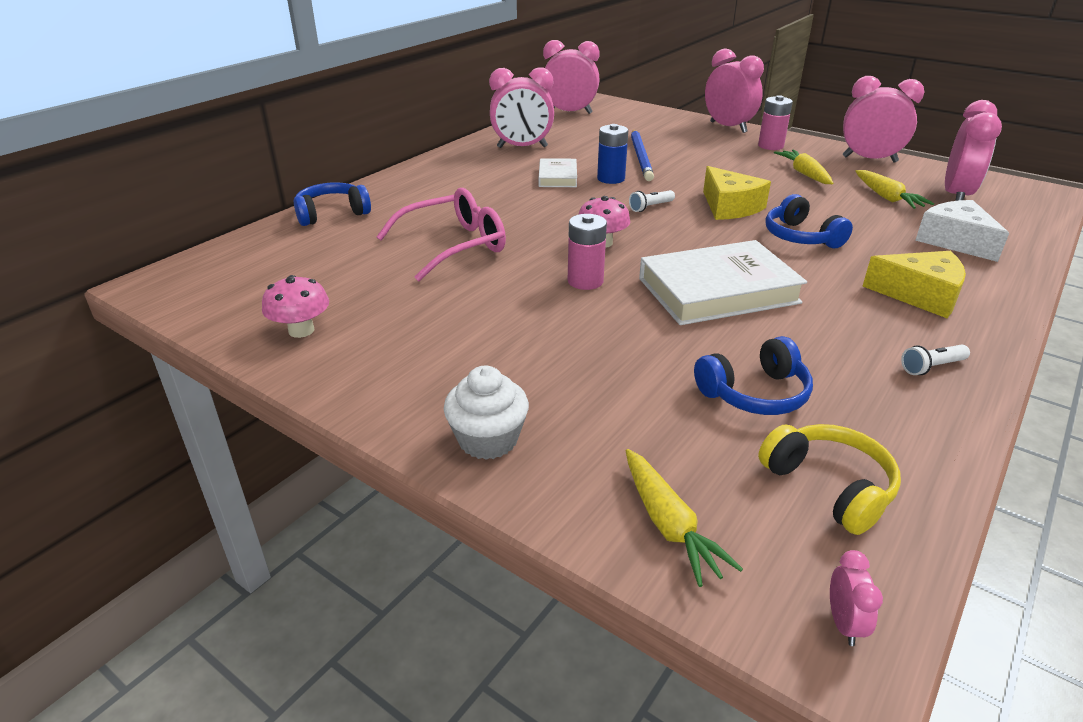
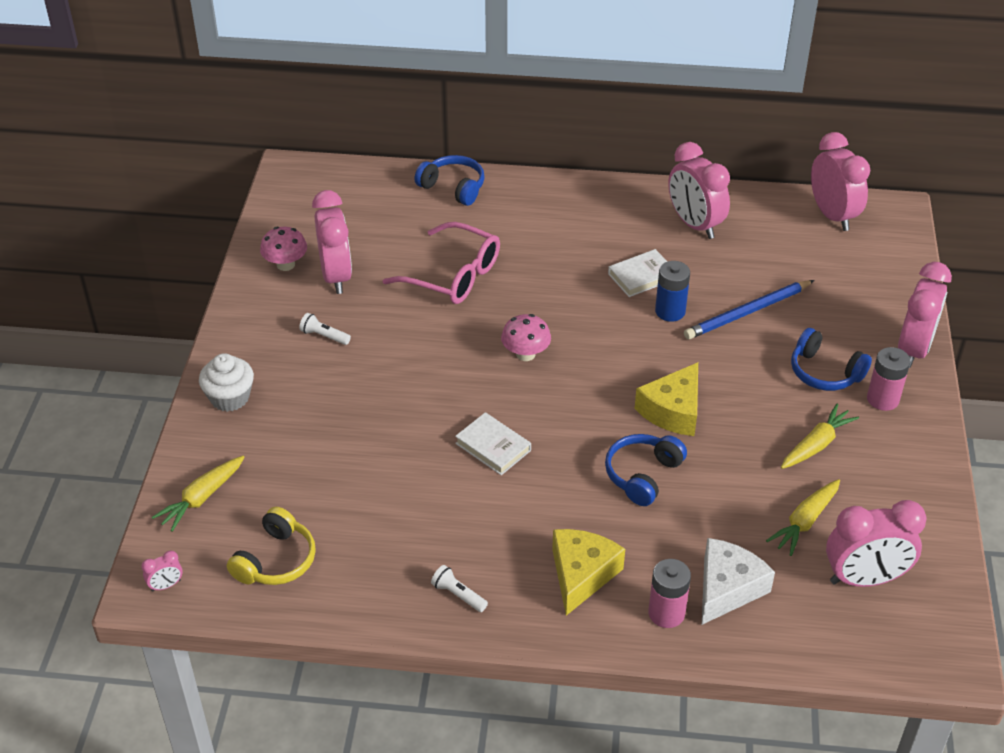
camera: 60 degrees right, 10 degrees up
(585, 281) = (451, 368): pink battery -> pink battery (666, 613)
(650, 207) = (625, 359): white flashlight -> white flashlight (324, 336)
(718, 290) = (493, 447): white book -> white book, size x0.53
(754, 393) = (356, 503): blue headphones -> blue headphones (824, 372)
(869, 159) = (919, 490): pink clock -> pink clock (336, 276)
(920, 295) = (581, 574): yellow cheese -> yellow cheese turned 150 degrees counterclockwise

